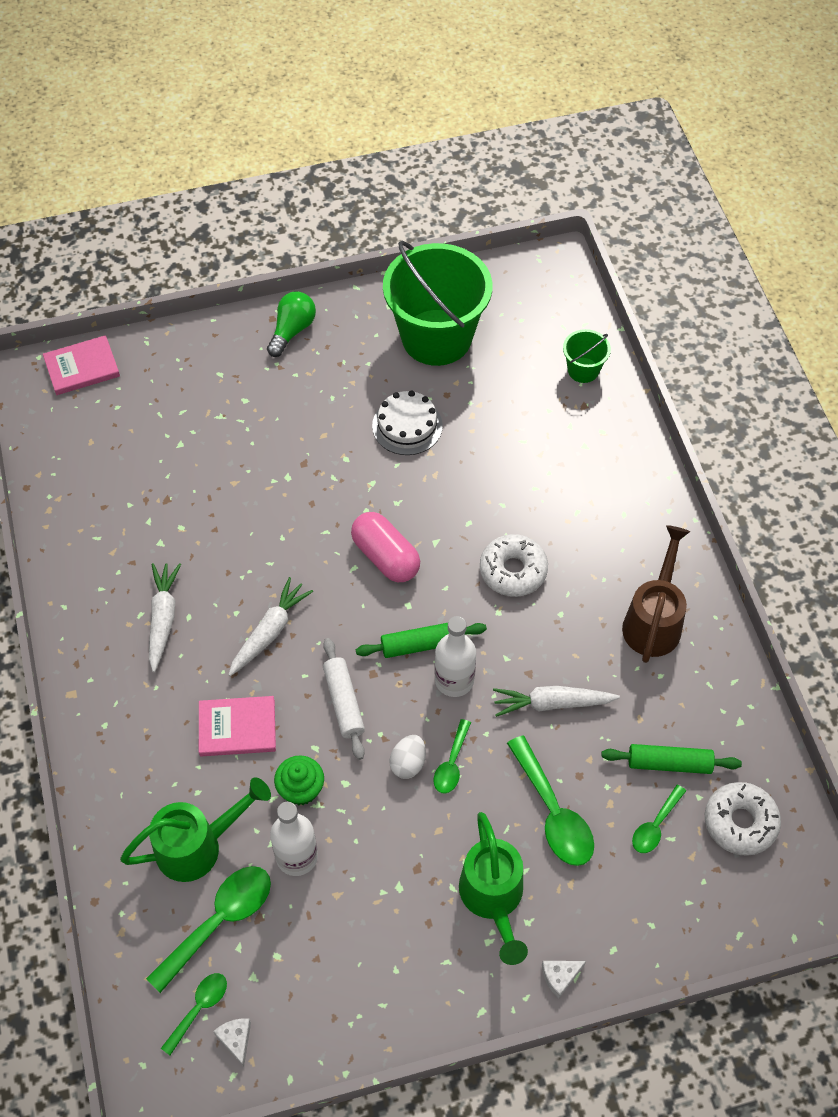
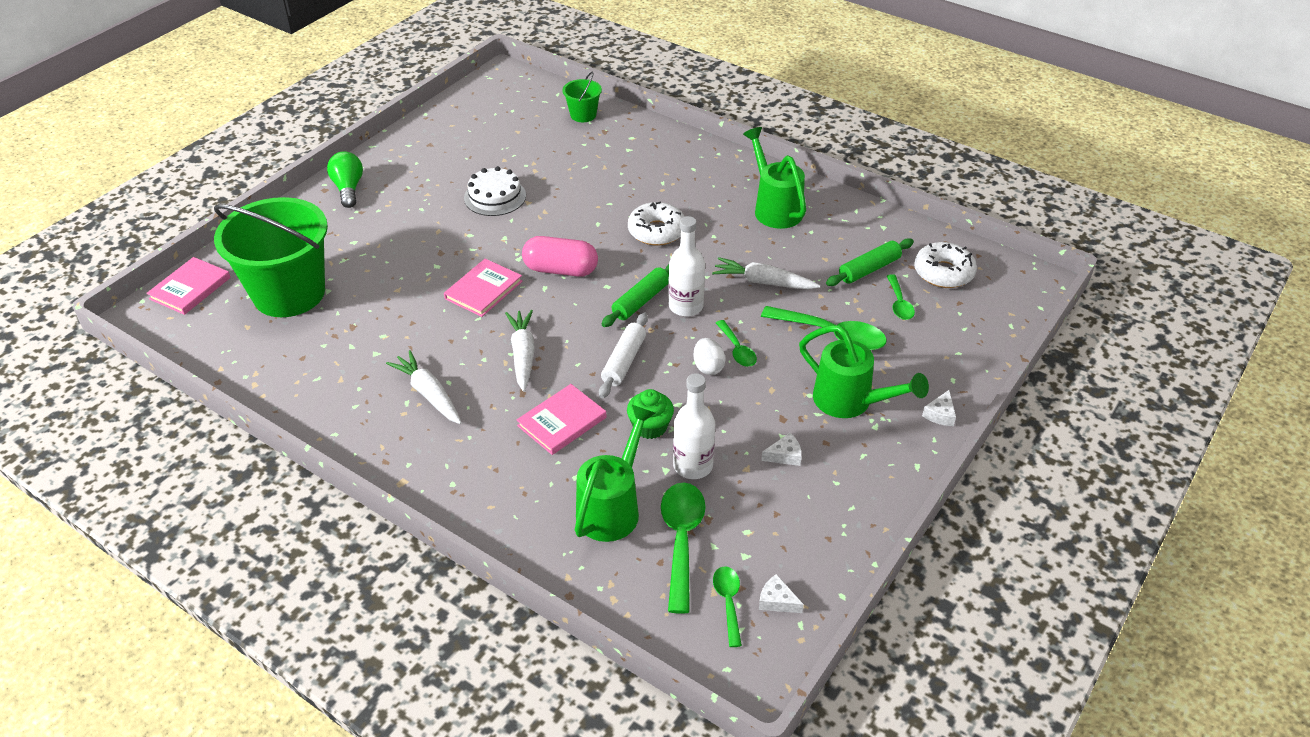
camera: 40 degrees left, 15 degrees down
(301, 534) = (483, 290): none -> pink book
(344, 702) = (624, 361): white rolling pin -> white rolling pin turned 75 degrees clockwise
(380, 907) = (784, 455): none -> white cheese
(436, 337) = (463, 144): green bucket -> green bucket (289, 293)
(551, 703) = (763, 282): white carrot -> white carrot turned 60 degrees clockwise
(654, 621) = (774, 208): brown watering can -> green watering can

